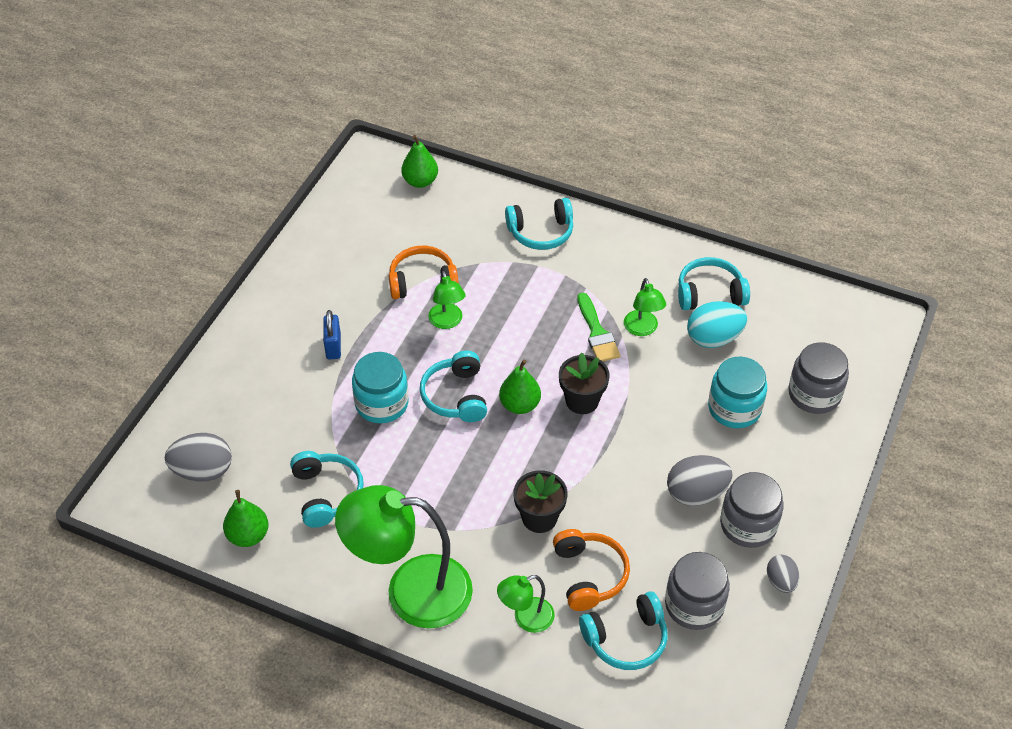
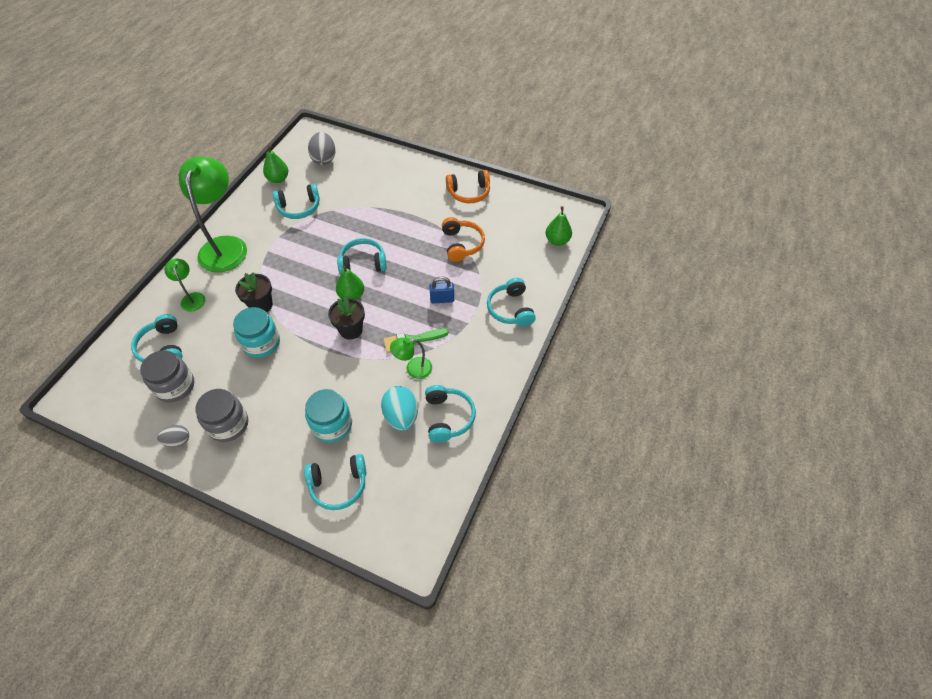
camera: 90 degrees right, 5 degrees up
(333, 347) = (408, 205): blue padlock -> blue padlock (442, 299)
(382, 403) = (361, 228): turquoise jar -> turquoise jar (261, 343)
(447, 322) = (425, 258): green lamp -> none
(589, 575) = (213, 330): orange headphones -> orange headphones (469, 193)
(696, 493) = (261, 394): grey egg -> none
(814, 394) = (338, 485): grey jar -> turquoise headphones

